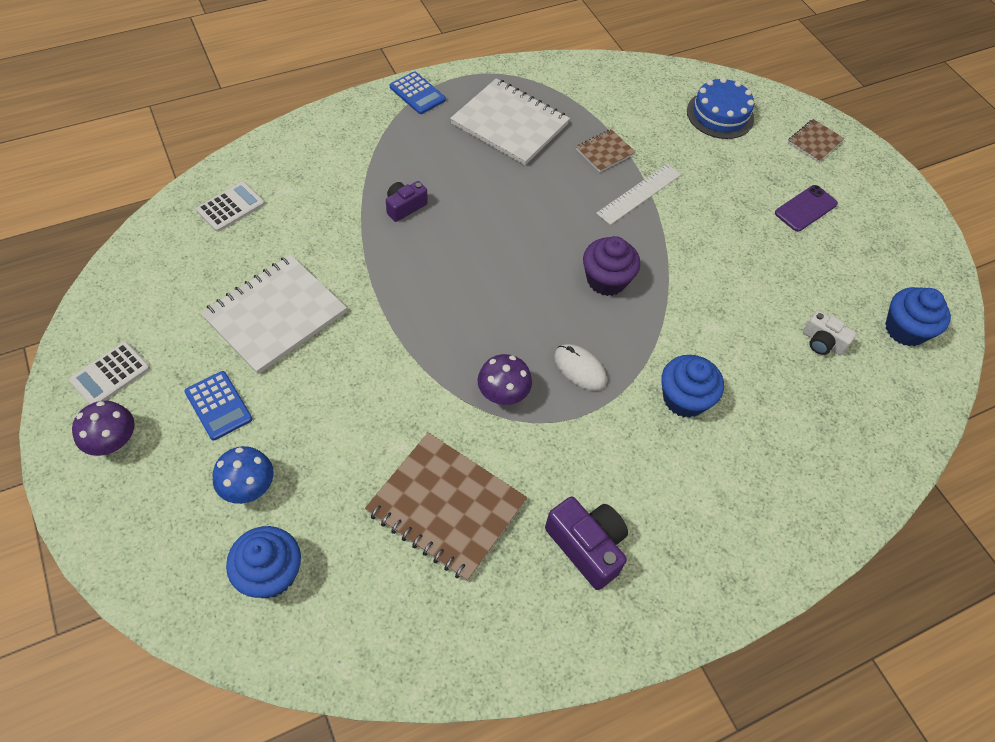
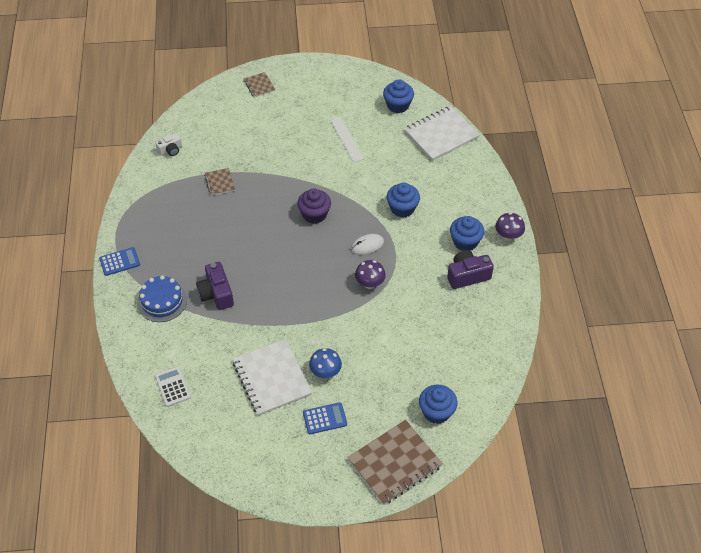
camera: 65 degrees left, 5 degrees down
(110, 374) = (280, 471): white calculator -> none
(114, 442) = (329, 475): purple mushroom -> purple mushroom (508, 236)
(249, 487) = (383, 413): blue mushroom -> blue mushroom (325, 372)
(405, 207) = (216, 294): purple camera -> purple camera, size x1.60
(446, 507) = (426, 327): brown notebook -> brown notebook (394, 463)
(510, 124) = (173, 221): white notebook -> white notebook (441, 135)
(639, 194) = (260, 178): white ruler -> white ruler (346, 139)
(662, 521) = (465, 242): none -> blue cupcake
(720, 115) = (217, 118): blue cake -> blue cake (162, 301)
(805, 208) = (305, 110): purple phone -> none
(822, 342) = (392, 140): white camera -> white camera (170, 150)

